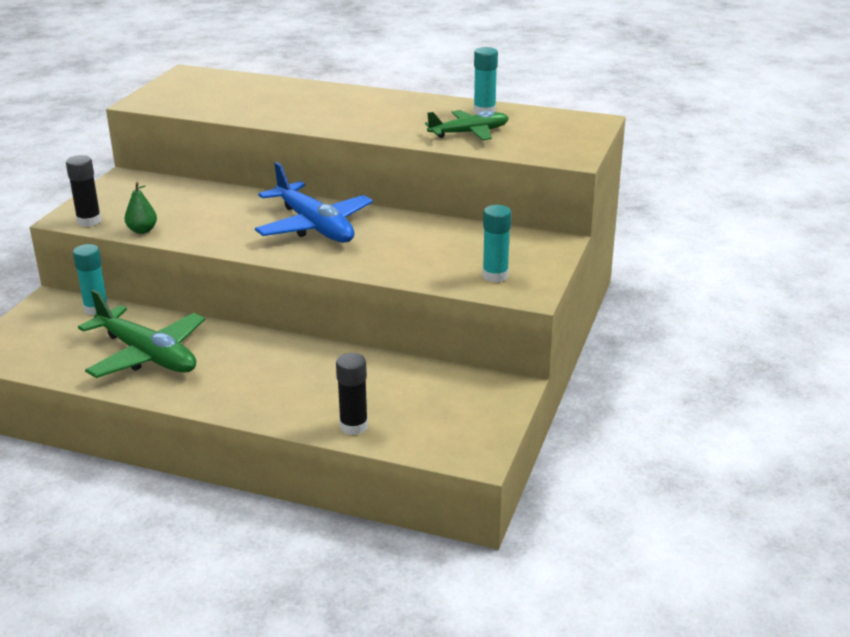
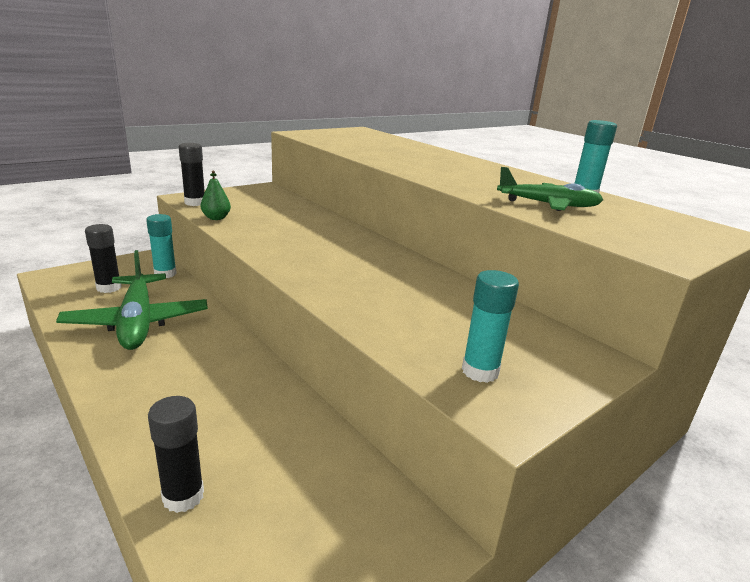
camera: 30 degrees right, 5 degrees down
(65, 341) = (109, 287): none -> black glue stick
(314, 226) = (348, 256): blue plane -> none

